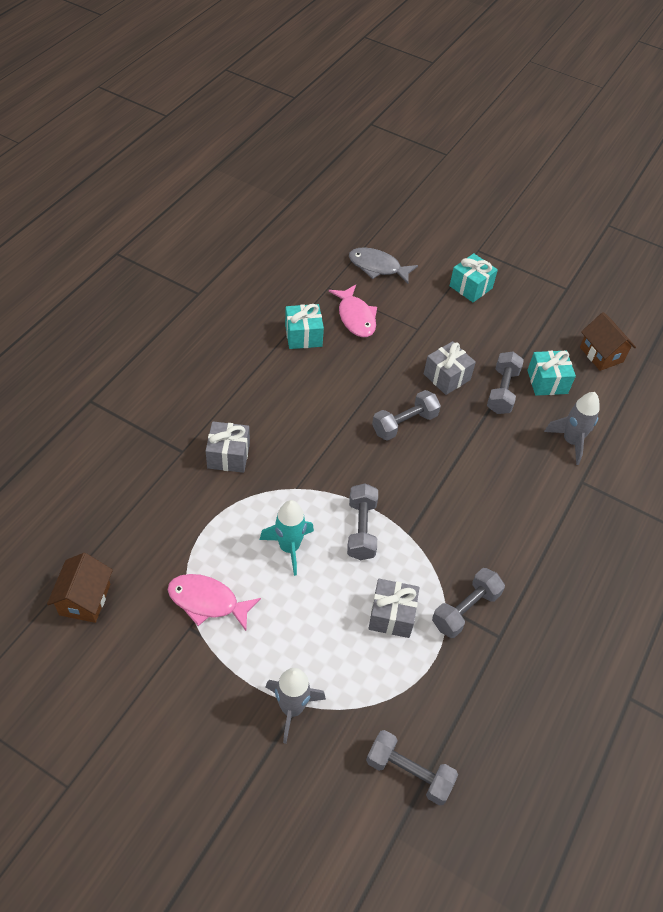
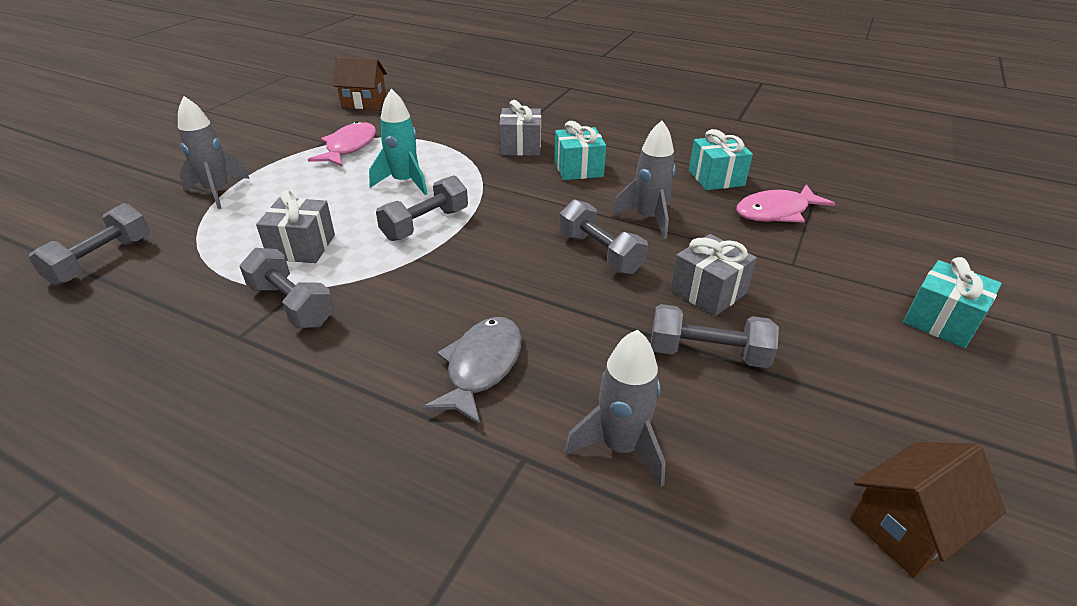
camera: 90 degrees right, 15 degrees down
(360, 388) = (648, 218): none -> grey rocket
(361, 529) = (425, 224): grey dumbbell -> grey dumbbell turned 45 degrees counterclockwise
(377, 267) = (894, 227): grey fish -> grey fish (481, 367)
(547, 382) = (763, 418): turquoise gift -> turquoise gift (578, 169)

